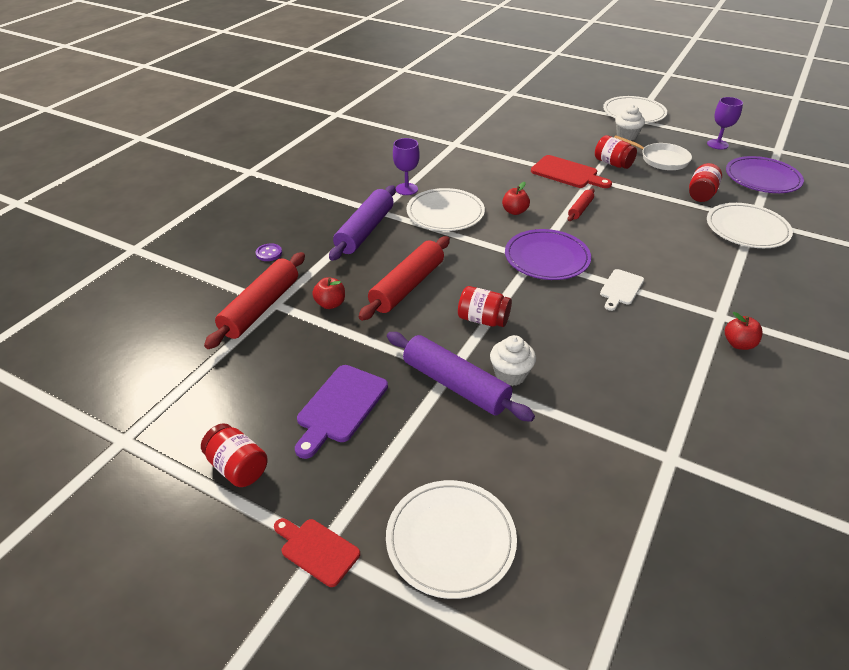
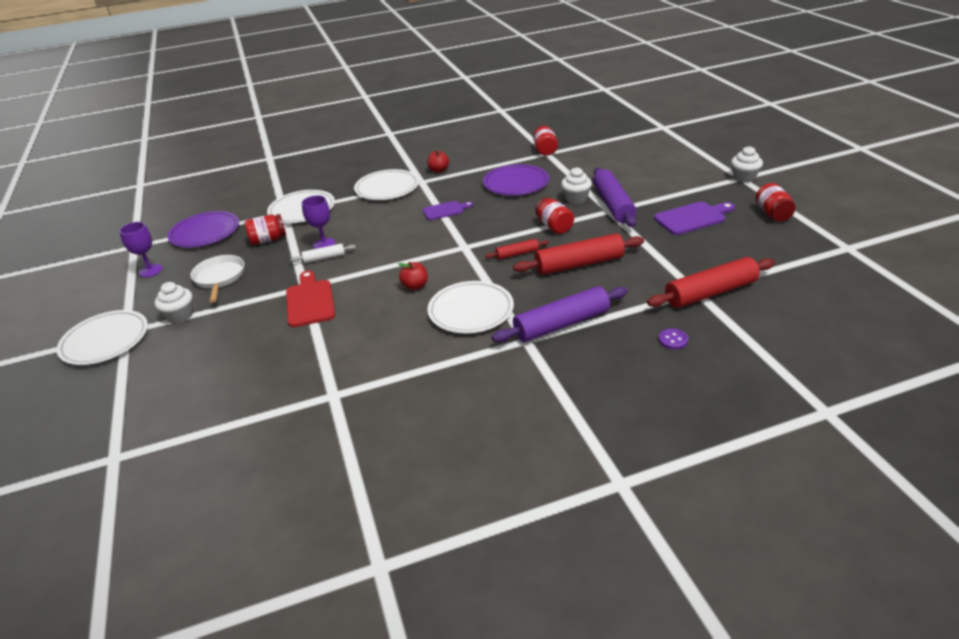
camera: 135 degrees left, 5 degrees down
(317, 550) = (744, 178): red cutting board -> white cupcake
(330, 304) = (650, 274): red apple -> none
(406, 189) = (468, 354): purple goblet -> purple goblet (324, 244)
(450, 540) = (677, 163): white plate -> white plate (387, 188)
(547, 258) = (455, 243): purple plate -> purple plate (516, 183)
(580, 209) = (367, 266): red rolling pin -> red rolling pin (517, 254)
(612, 163) = (258, 293): red jar -> red jar (545, 150)
(621, 289) = (445, 210): white cutting board -> purple cutting board
(625, 201) = (324, 258): none -> white rolling pin

